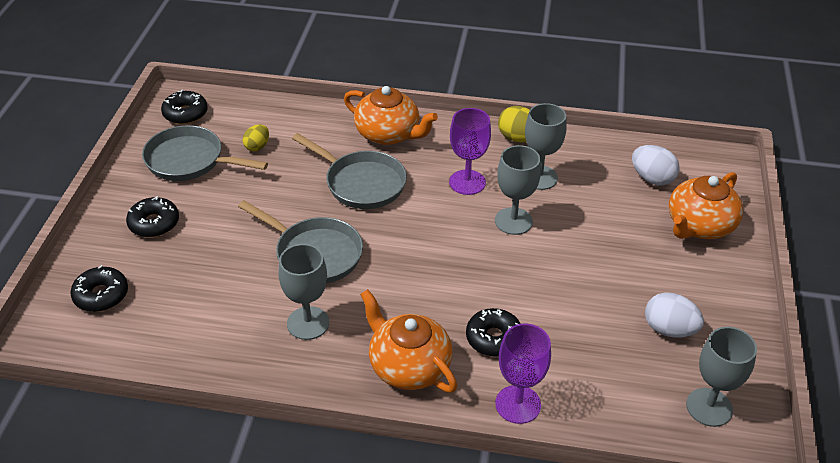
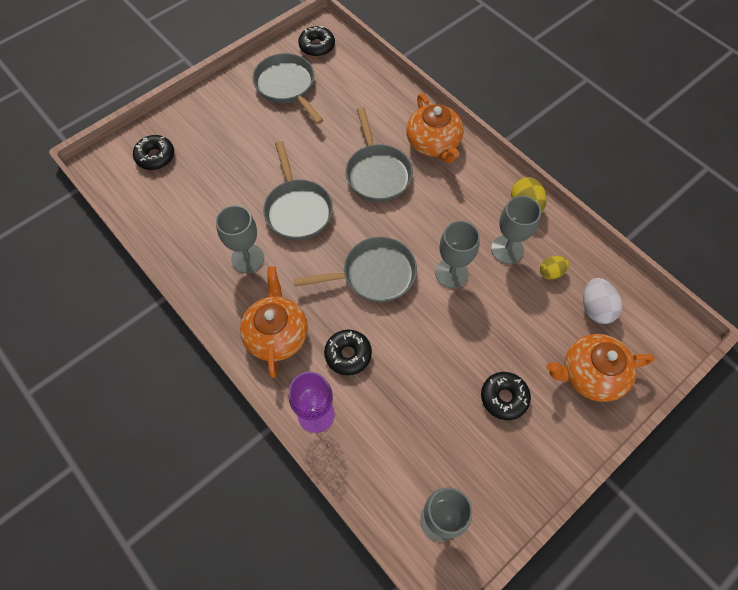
camera: 40 degrees right, 20 degrees up
(154, 223) = (226, 122): black donut -> black donut (504, 397)
(257, 146) = (338, 100): yellow egg -> yellow egg (551, 272)
(447, 262) = (374, 275): none -> grey pan
(467, 182) = (450, 219): purple goblet -> none
(669, 329) = (475, 440): white egg -> none

